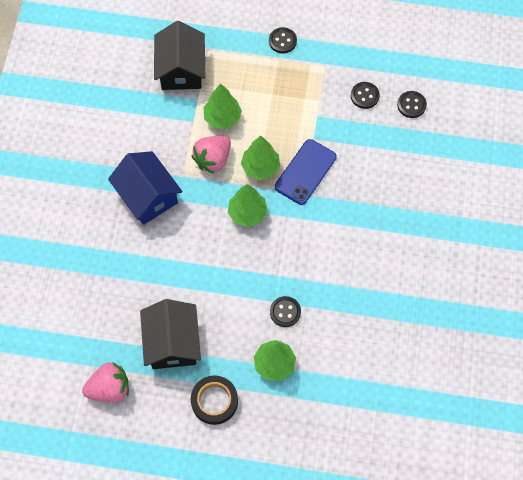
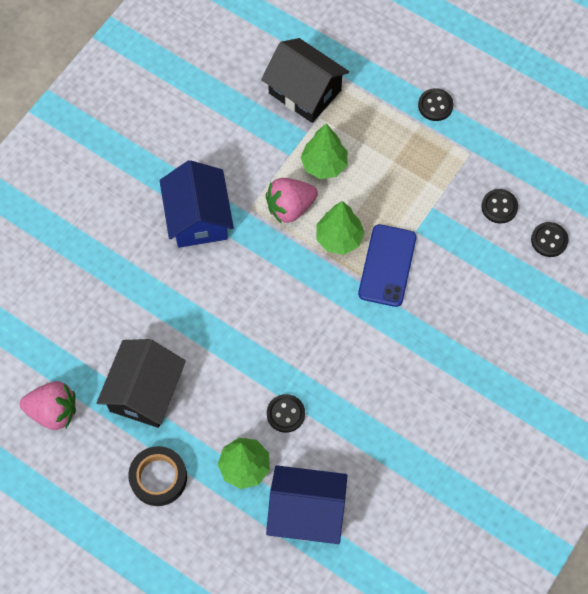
camera: 25 degrees right, 0 degrees up
(181, 69) = (305, 92): black house -> black house turned 75 degrees counterclockwise
(247, 213) = (299, 284): green tree -> none
(305, 172) = (387, 265): blue phone -> blue phone turned 45 degrees counterclockwise
(335, 376) = (306, 511): none -> blue house

